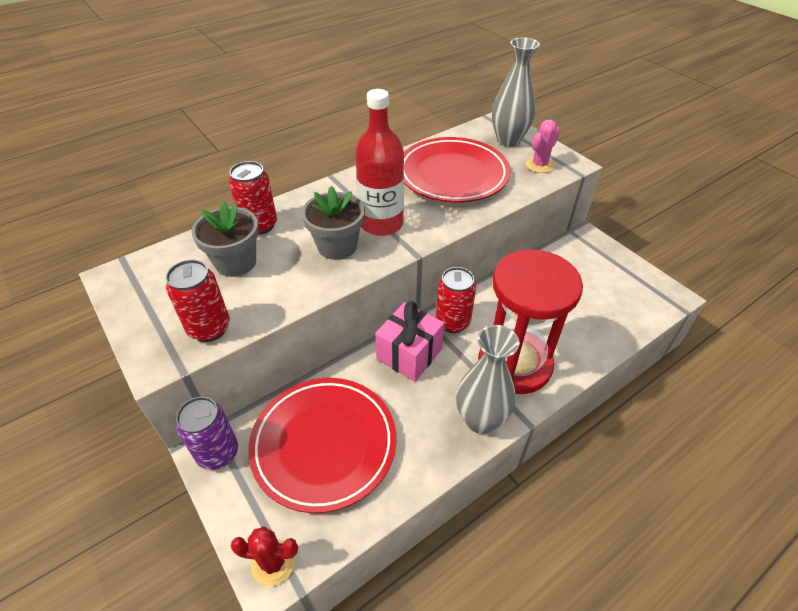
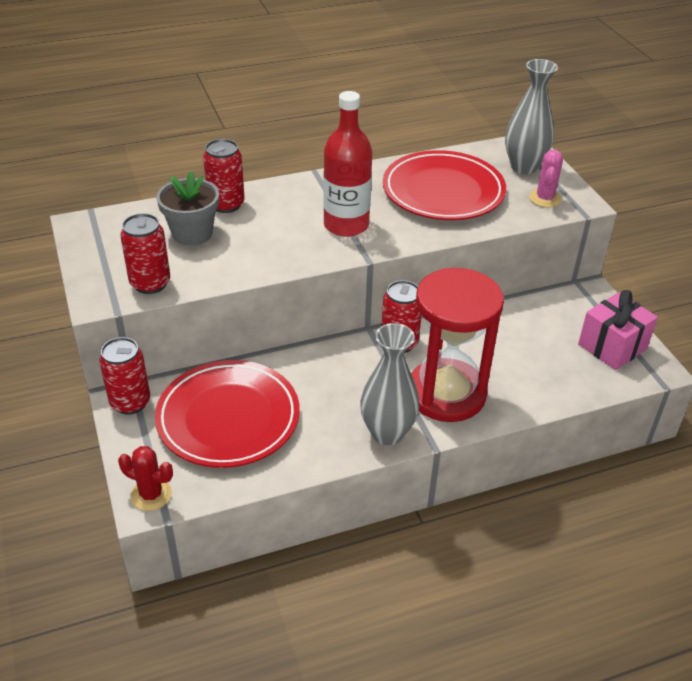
camera: 15 degrees right, 5 degrees down
(218, 453) = (130, 402): purple can -> red can
(337, 246) = (293, 237): grey flower pot -> none
(409, 354) = (341, 362): pink gift -> pink gift (612, 346)
(539, 165) = (545, 198): pink cactus -> pink cactus turned 45 degrees counterclockwise

